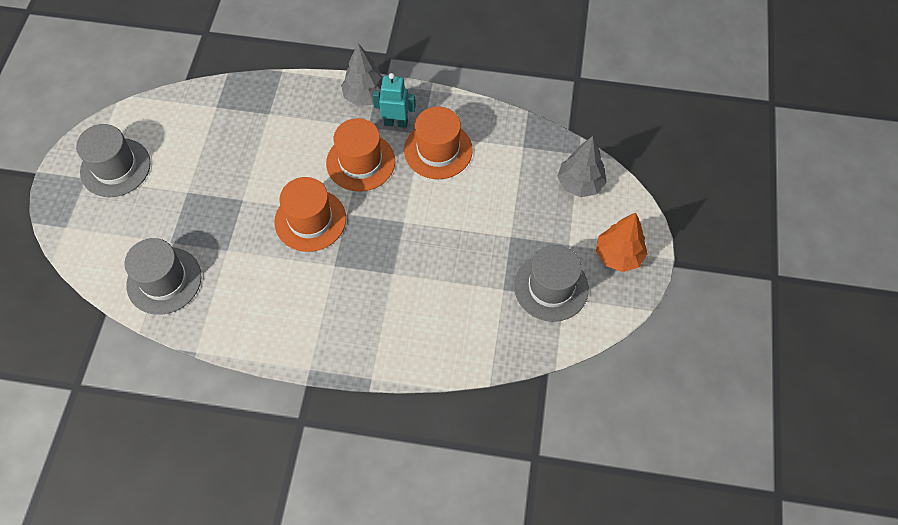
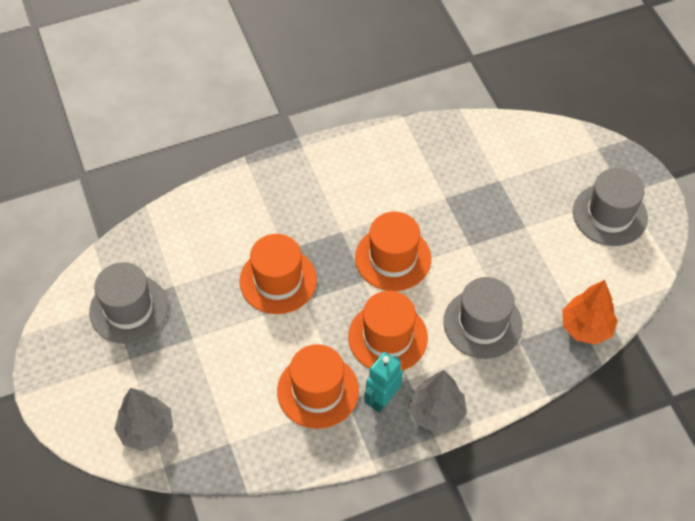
camera: 150 degrees right, 5 degrees down
(164, 280) = (475, 150): grey hat -> grey hat (482, 323)
(396, 122) = (382, 399): turquoise robot -> turquoise robot turned 150 degrees clockwise
(414, 249) = (278, 280): none -> orange hat
(618, 256) = (74, 372): orange tree -> orange tree (586, 327)

